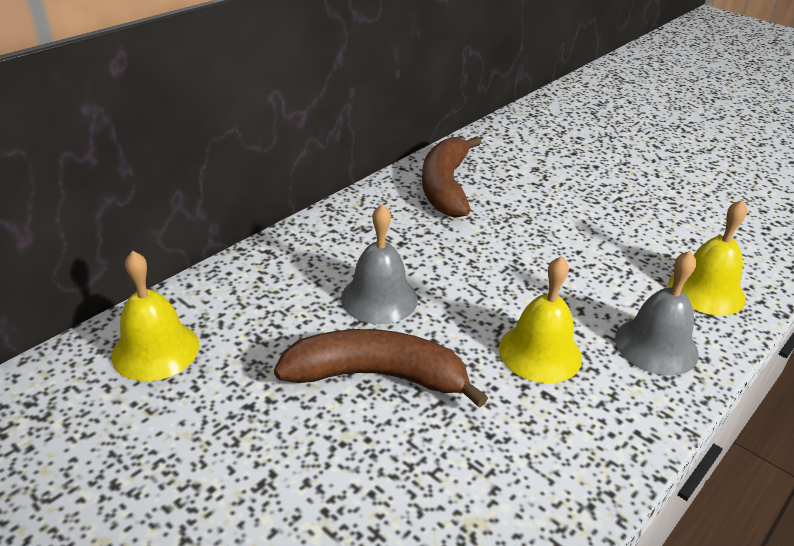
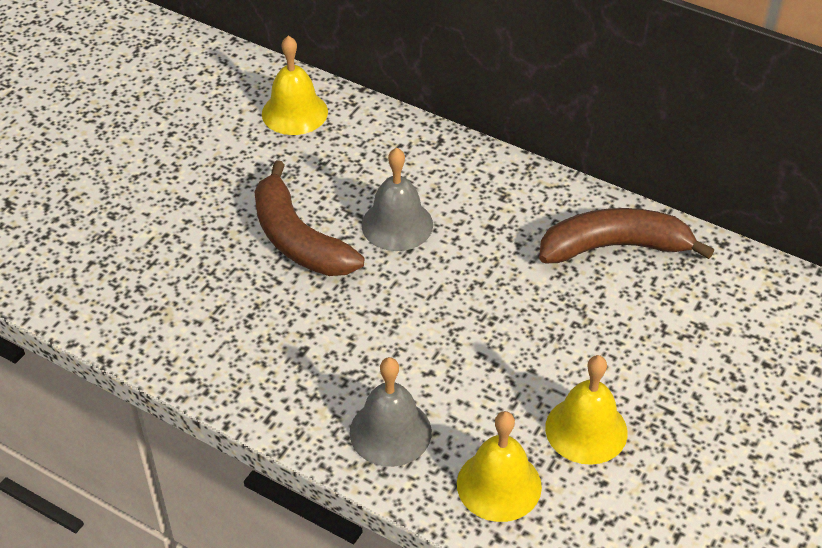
camera: 80 degrees right, 10 degrees up
(377, 376) = (298, 239): brown banana -> brown banana turned 150 degrees clockwise
(540, 352) = (355, 342): yellow bell -> yellow bell (586, 430)

